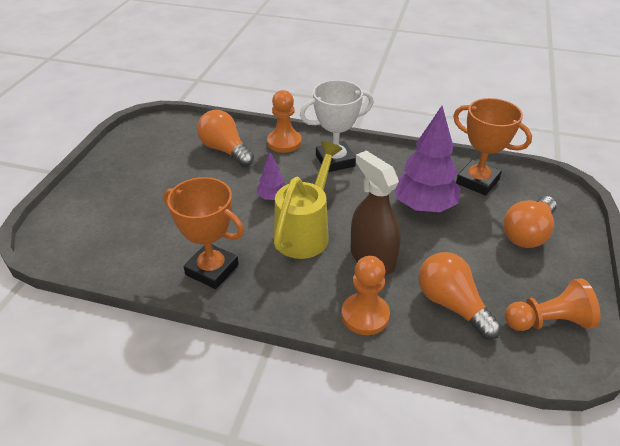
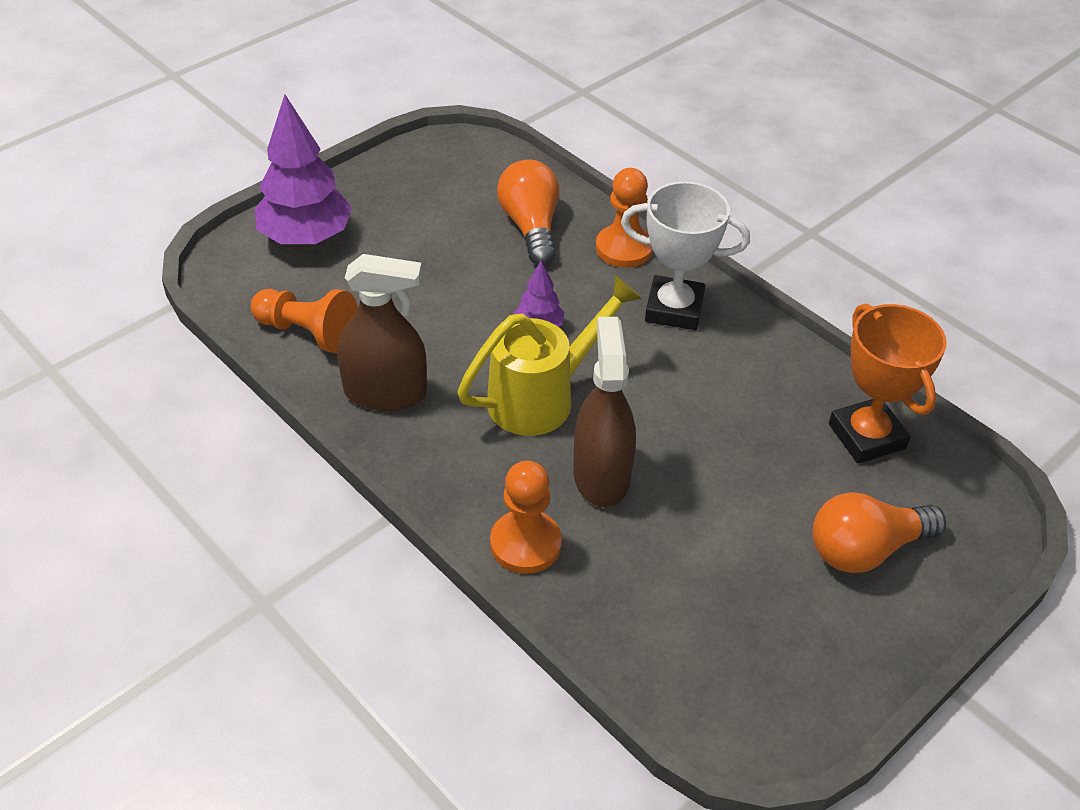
camera: 30 degrees right, 5 degrees up
(212, 270) = (385, 393): orange trophy -> brown spray bottle
(423, 206) = (743, 436): purple tree -> purple tree (306, 238)
(452, 305) = (652, 589): orange light bulb -> none
(548, 321) = (767, 679): orange pawn -> orange pawn (307, 332)

